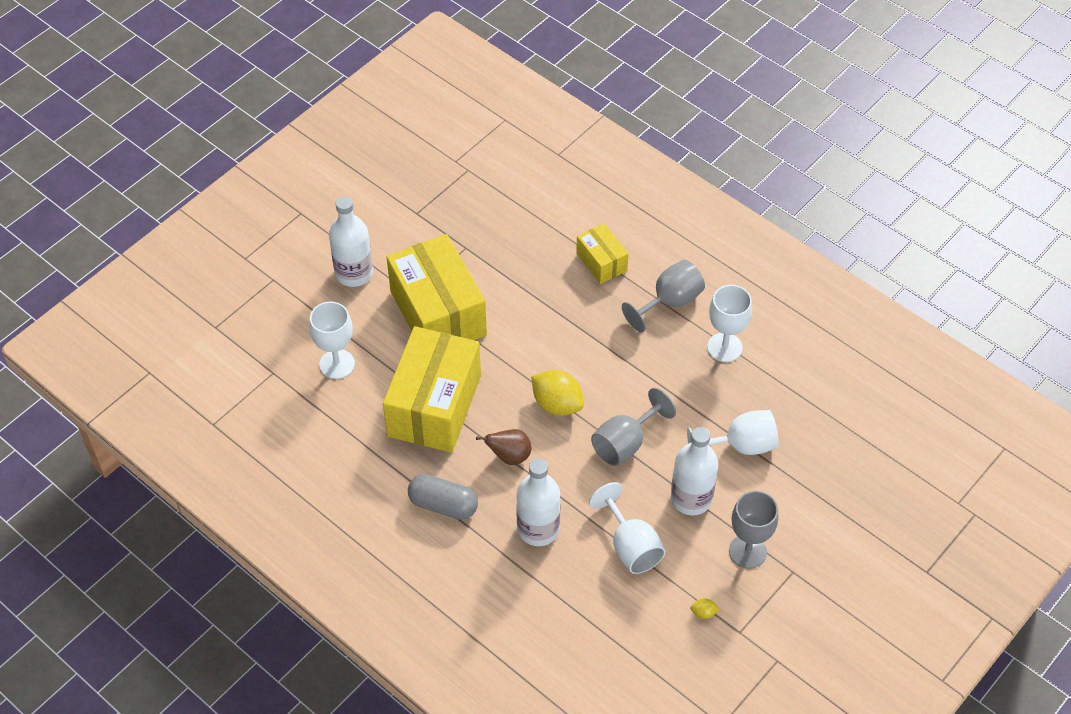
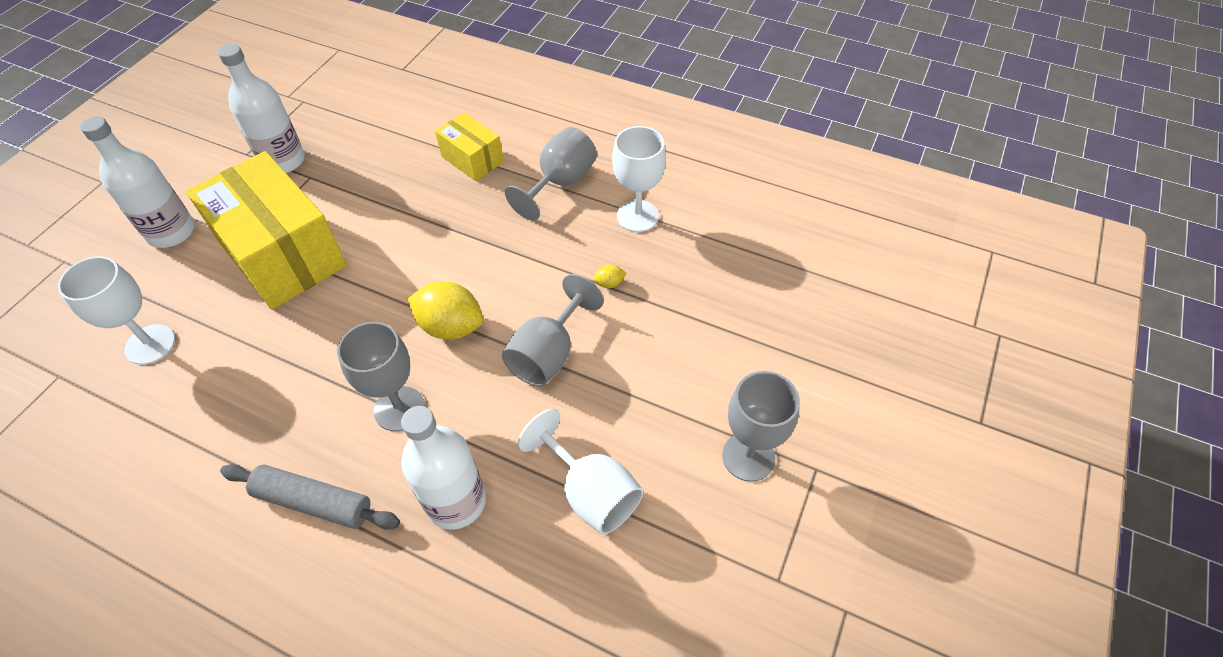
camera: 15 degrees left, 0 degrees up
(434, 406) = (288, 366): yellow box -> none
(443, 505) = (314, 502): grey capsule -> grey rolling pin
(509, 456) = (399, 408): brown pear -> grey goblet
(691, 498) = (652, 404): white bottle -> white bottle (283, 161)
(703, 613) = (719, 565): yellow lemon -> yellow lemon (609, 283)
(741, 446) = (693, 322): white goblet -> none

